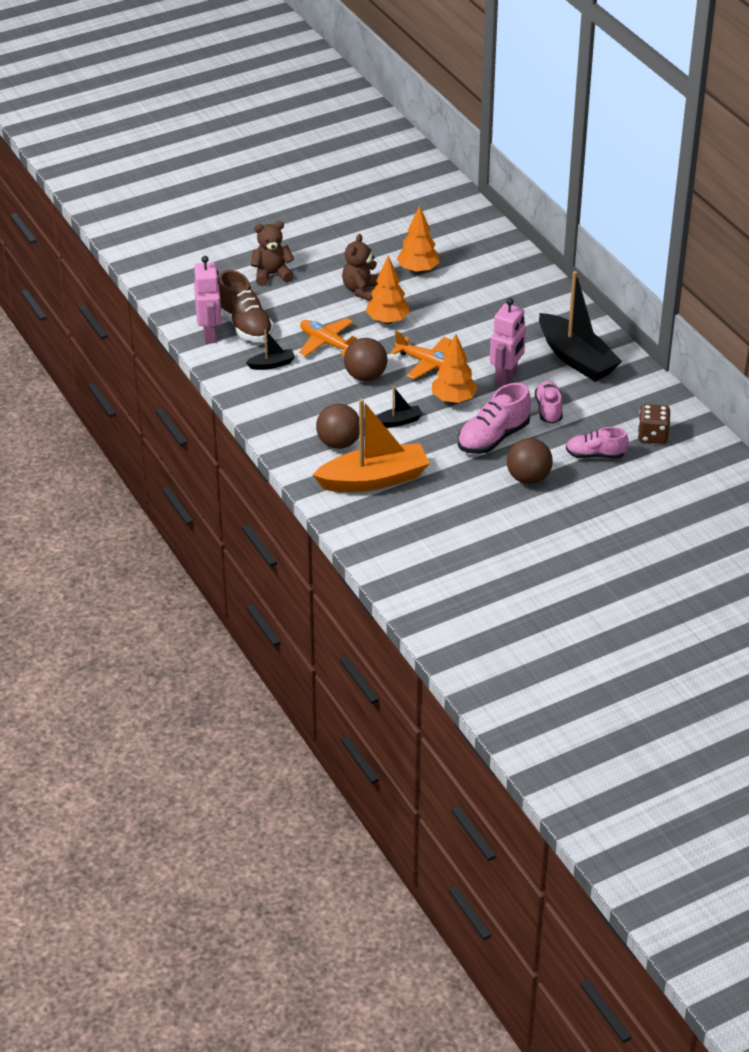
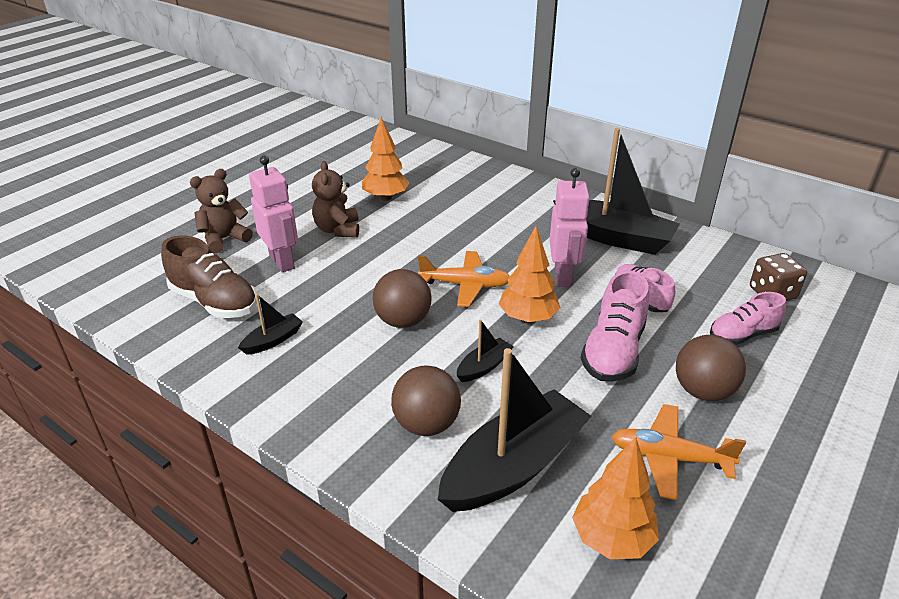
camera: 25 degrees left, 5 degrees down
(210, 334) = (171, 325): pink robot -> pink robot (282, 262)
(327, 343) = (331, 295): orange plane -> orange plane (669, 458)
(374, 479) = (513, 466): orange boat -> black boat
(388, 320) = (387, 252): orange tree -> orange tree (612, 538)

